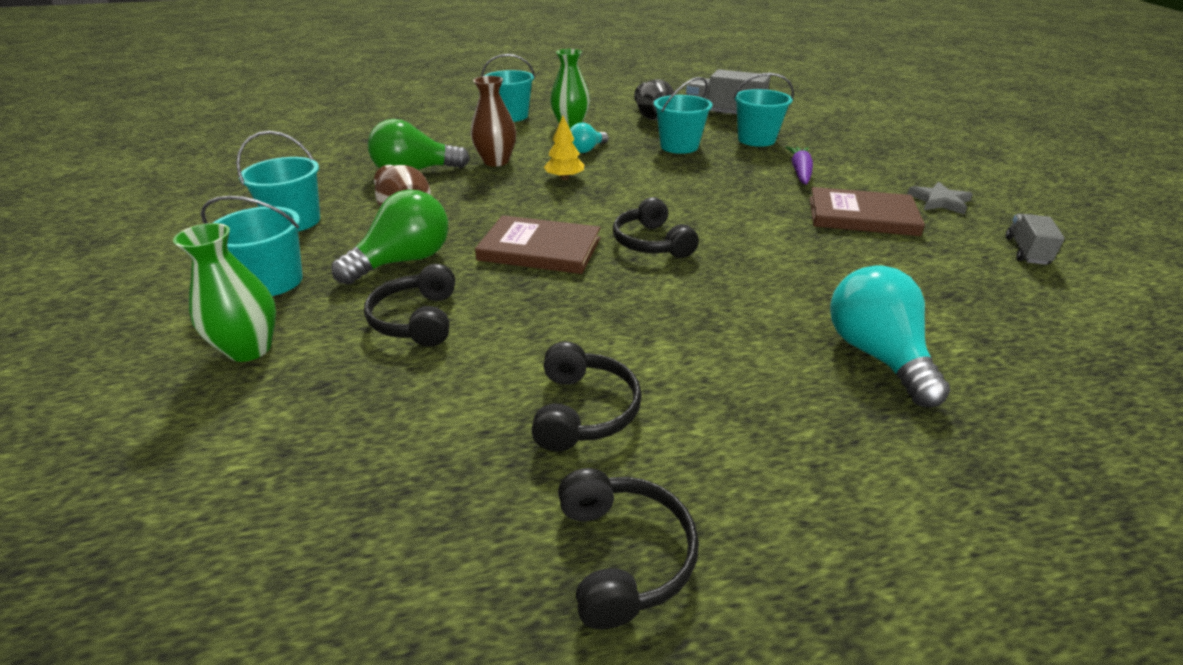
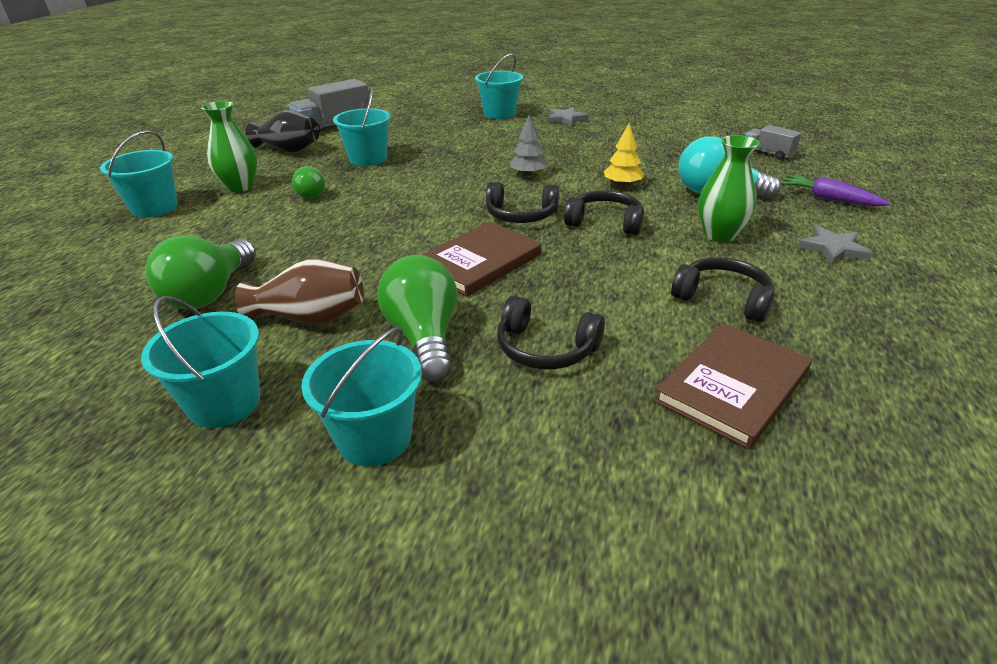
camera: 60 degrees left, 0 degrees up
(249, 349) = (516, 469): green vase -> green vase (719, 235)
(496, 161) = (262, 241): brown vase -> none
(564, 178) = (356, 218): yellow tree -> yellow tree (622, 184)
(586, 150) = (311, 194): turquoise light bulb -> green light bulb
(623, 555) = (865, 320): black headphones -> black headphones (605, 222)
(751, 221) = (528, 174): none -> grey tree
(756, 139) = (401, 132): turquoise bucket -> turquoise bucket (499, 114)
(800, 172) = (475, 137): purple carrot -> purple carrot (829, 199)
(822, 499) = (833, 249): none -> grey star
(862, 216) = (560, 143): brown book -> brown book (732, 386)
(1026, 251) = (642, 123): grey truck -> grey truck (768, 153)

